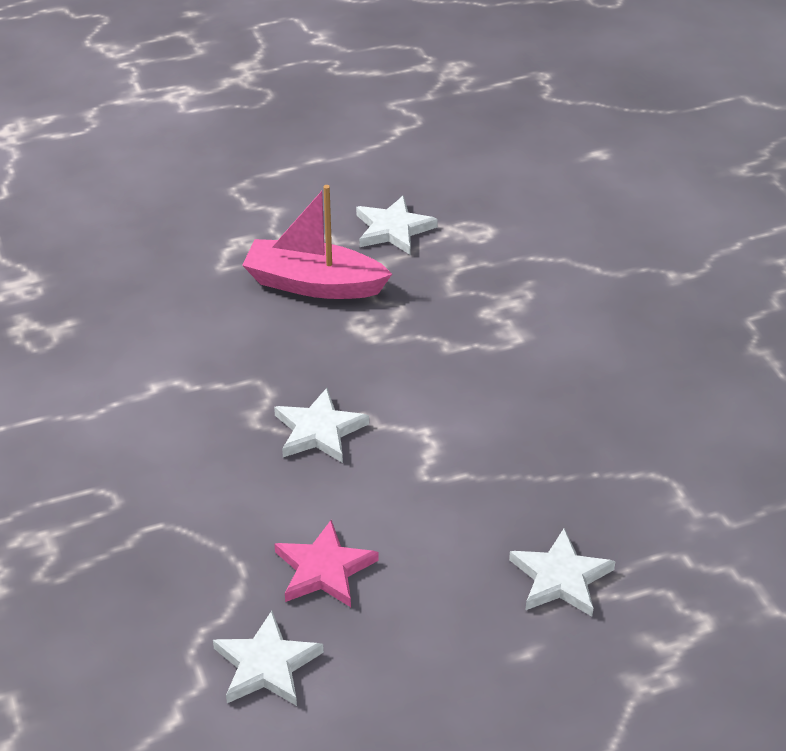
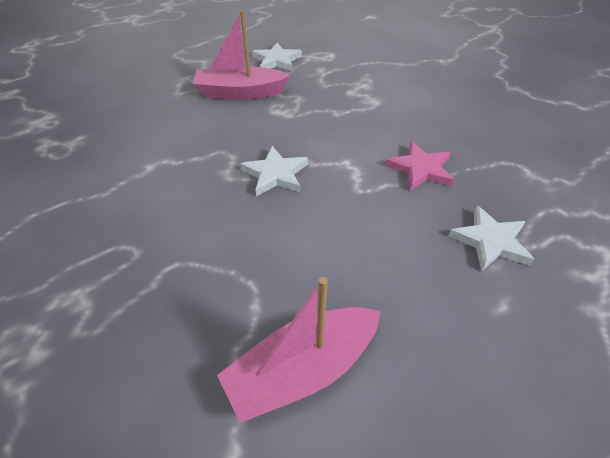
camera: 15 degrees left, 5 degrees up
(266, 665) = (302, 369): white star -> pink boat
(324, 569) = (318, 272): pink star -> pink star (420, 169)

